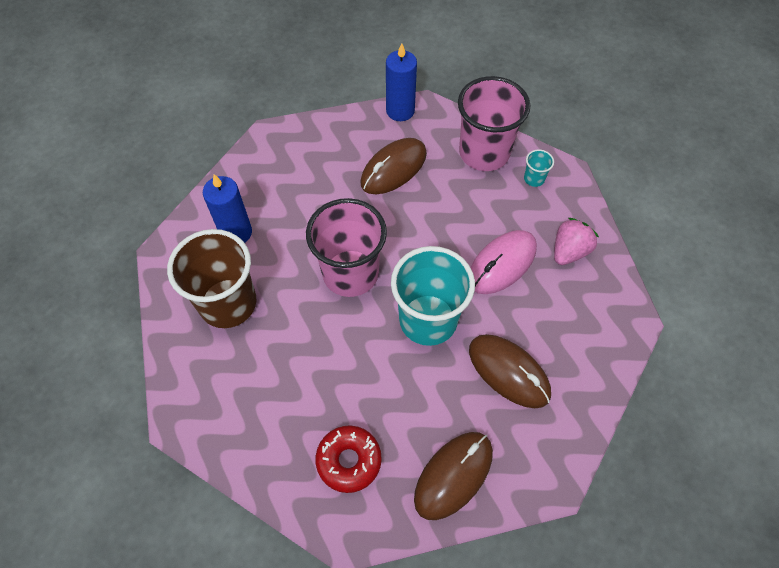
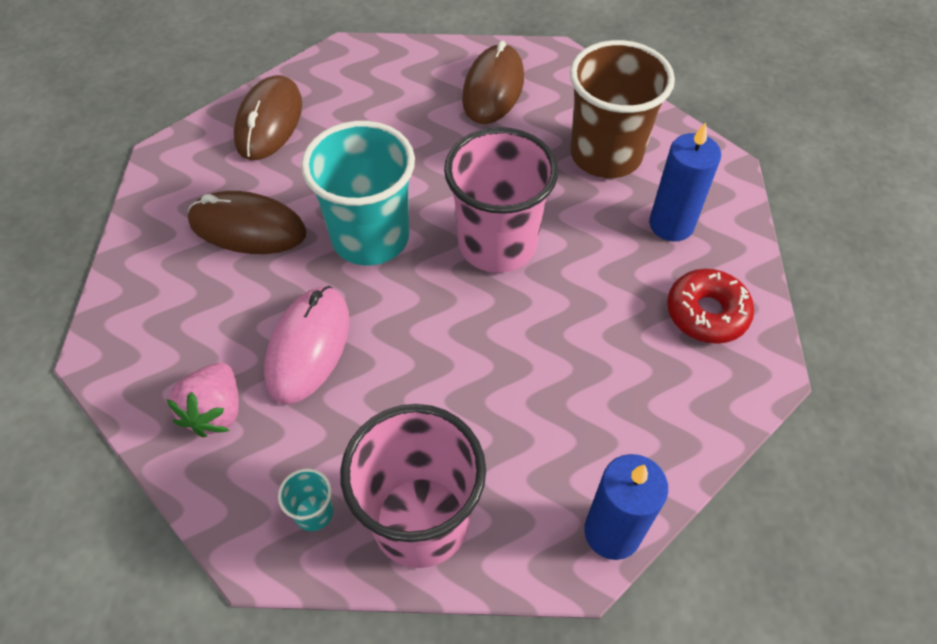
camera: 150 degrees right, 5 degrees down
(349, 460) = (377, 92): red donut -> red donut (706, 313)
(393, 168) = (545, 413): brown mouse -> brown mouse (493, 88)

